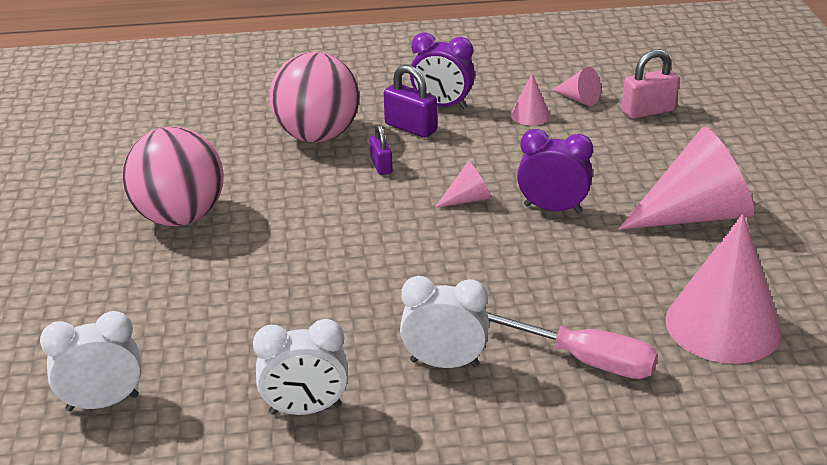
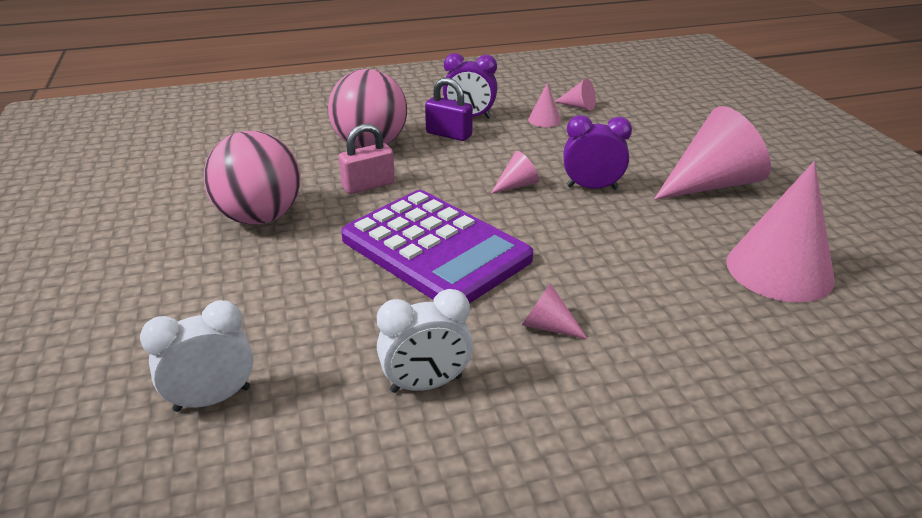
camera: 10 degrees left, 0 degrees up
(354, 269) = (435, 249): none -> purple calculator
(381, 166) = (433, 164): purple padlock -> none
(444, 363) = (547, 326): white clock -> pink cone
(584, 360) = (674, 311): pink screwdriver -> none
(648, 111) = (637, 112): pink padlock -> pink padlock (368, 185)

